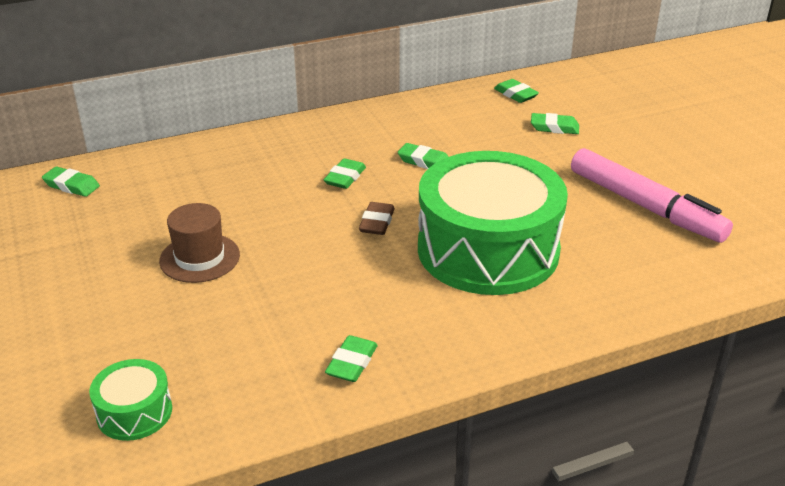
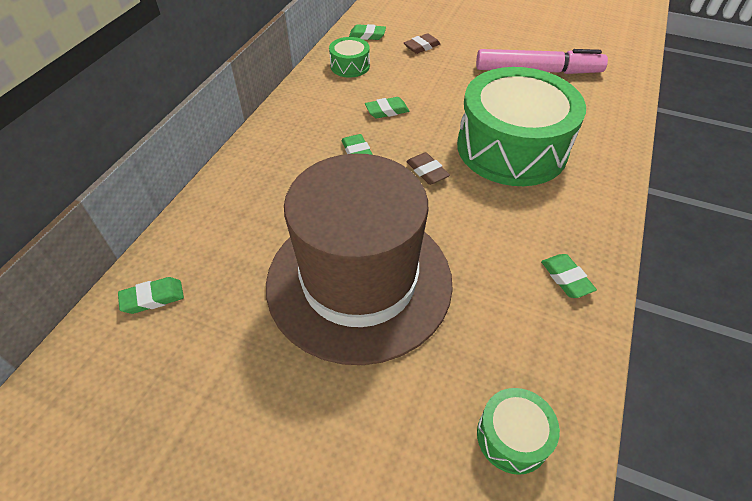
camera: 45 degrees left, 15 degrees up
(199, 258) = (359, 281): brown hat -> brown hat, size x2.44
(454, 112) = (350, 66): none -> green drum
(554, 127) = (421, 47): green eraser -> brown eraser

